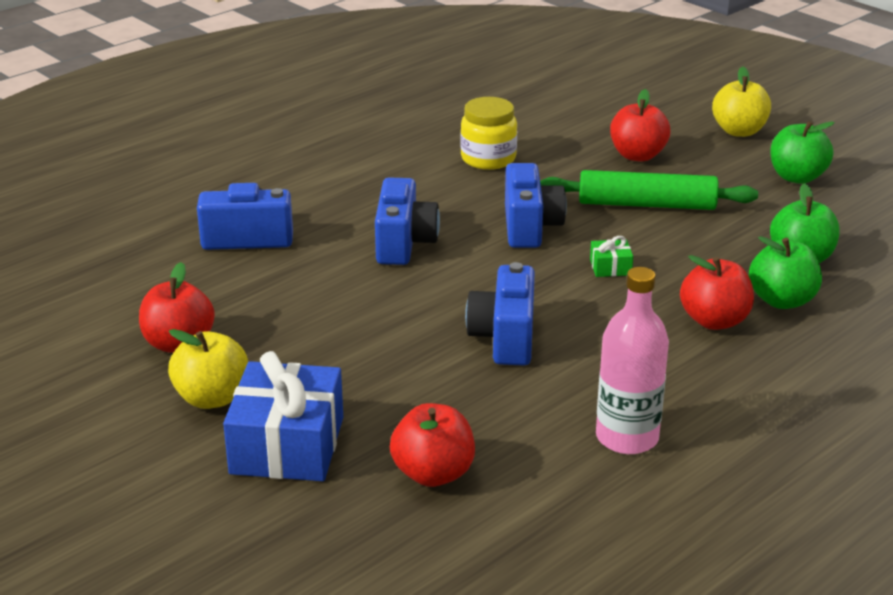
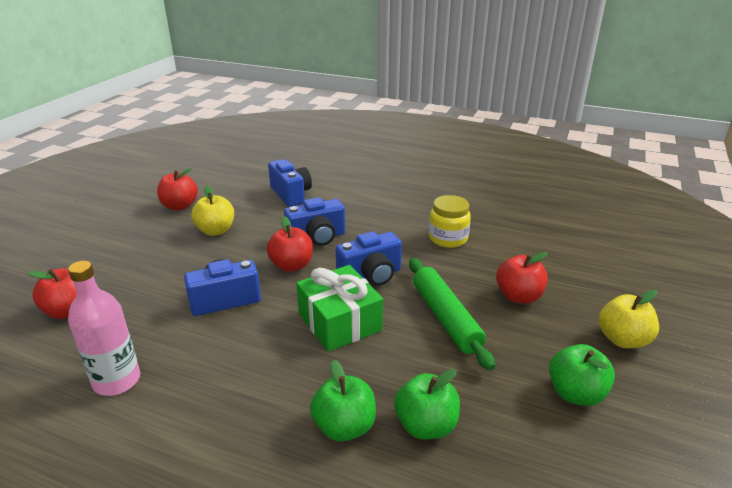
camera: 65 degrees right, 0 degrees up
(212, 398) = (133, 227): yellow apple -> yellow apple (216, 231)
(287, 445) = (93, 258): blue gift -> none
(610, 267) = (339, 322): green gift -> green gift, size x2.37
(714, 321) = (291, 392): red apple -> red apple (291, 265)

